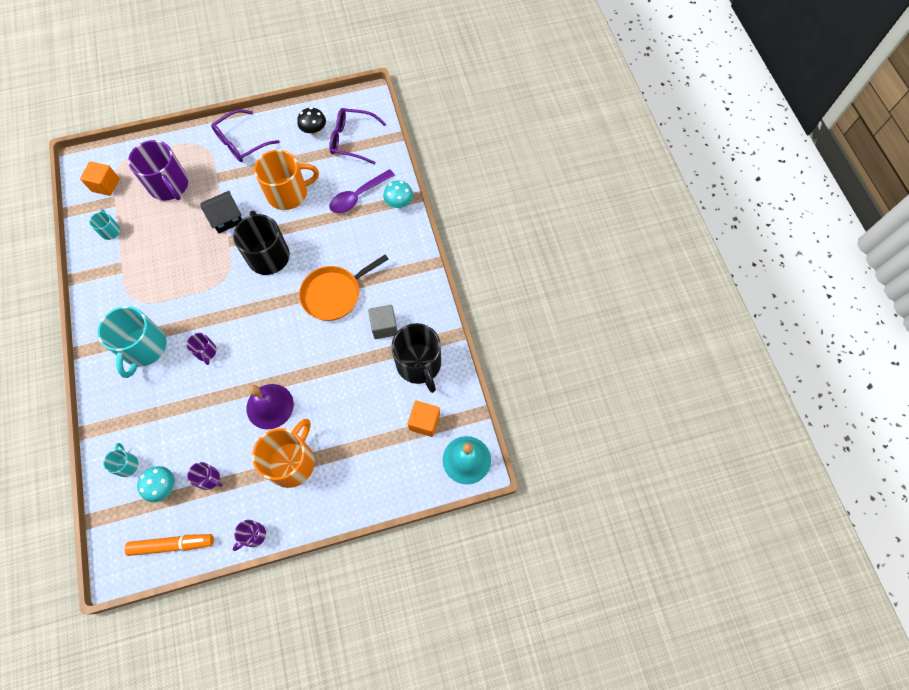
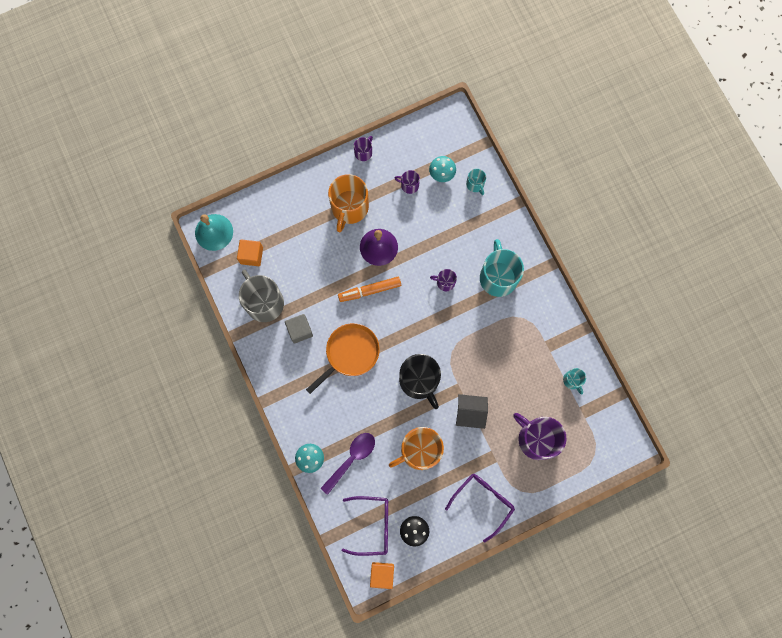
camera: 170 degrees right, 10 degrees up
(105, 185) = (597, 428): orange cube -> orange cube (382, 574)
(172, 545) = (420, 136): orange marker -> orange marker (369, 290)
(206, 352) = (445, 282): purple mug -> purple mug turned 45 degrees counterclockwise
(226, 218) = (470, 412): black house -> black house turned 45 degrees clockwise
(419, 364) = (264, 302): black mug -> grey mug

